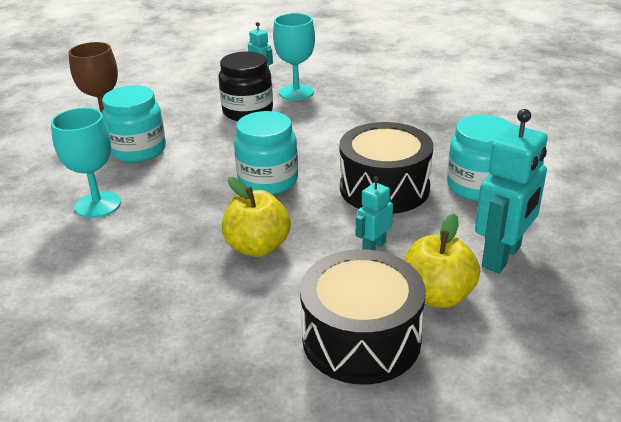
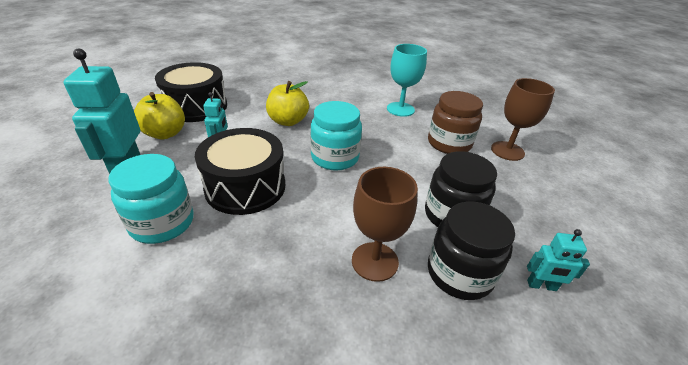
camera: 135 degrees right, 5 degrees up
(138, 150) = (449, 143): turquoise jar -> brown jar
(296, 92) = (459, 273): turquoise goblet -> black jar
(338, 113) = (375, 261): none -> brown goblet

